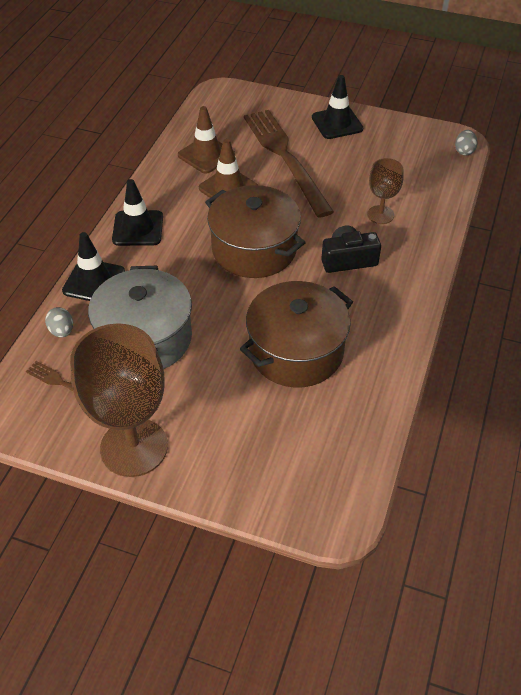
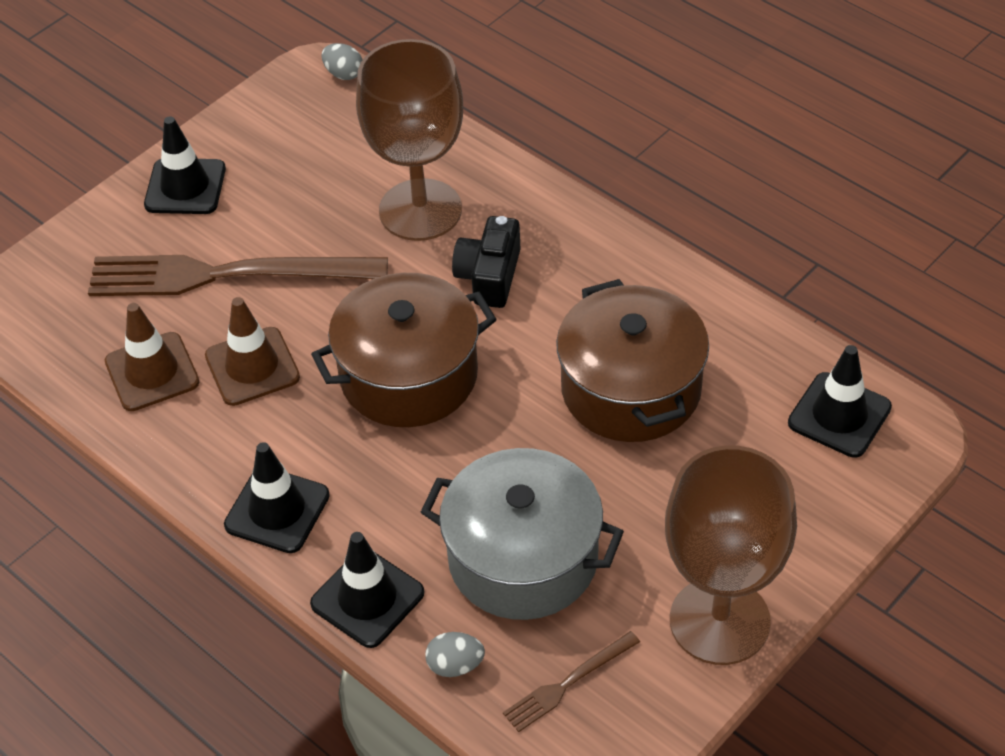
camera: 65 degrees left, 0 degrees up
(332, 470) = (839, 415): none -> black traffic cone
(380, 215) = (420, 210): brown goblet -> brown goblet, size x1.98

